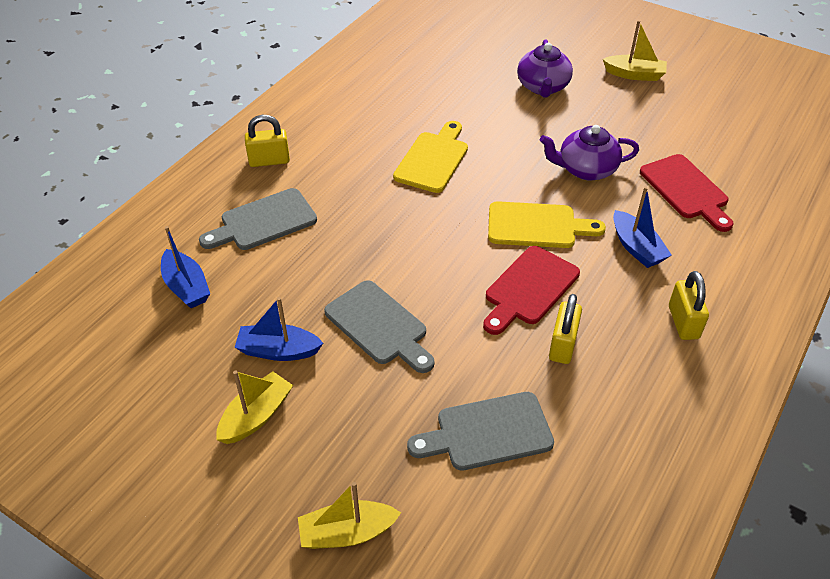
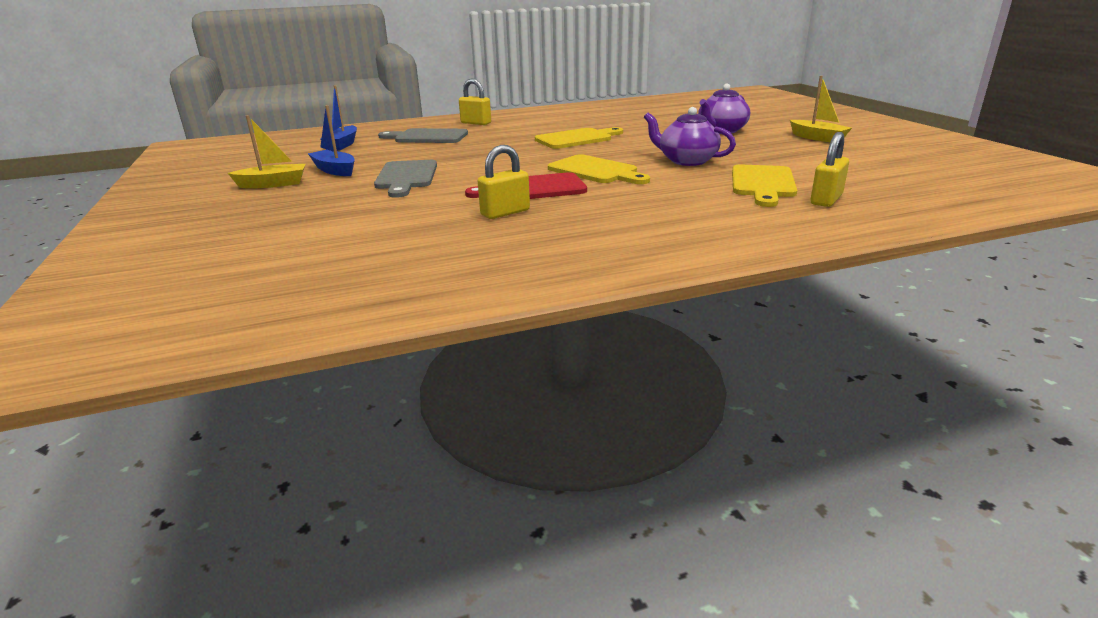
camera: 40 degrees right, 20 degrees down
(347, 533) = (213, 230): yellow boat -> none
(487, 432) = (373, 226): grey cutting board -> none
(636, 247) = (659, 194): blue boat -> none
(683, 322) = (627, 230): yellow padlock -> yellow padlock (826, 200)
(686, 190) = (763, 184): red cutting board -> yellow cutting board

